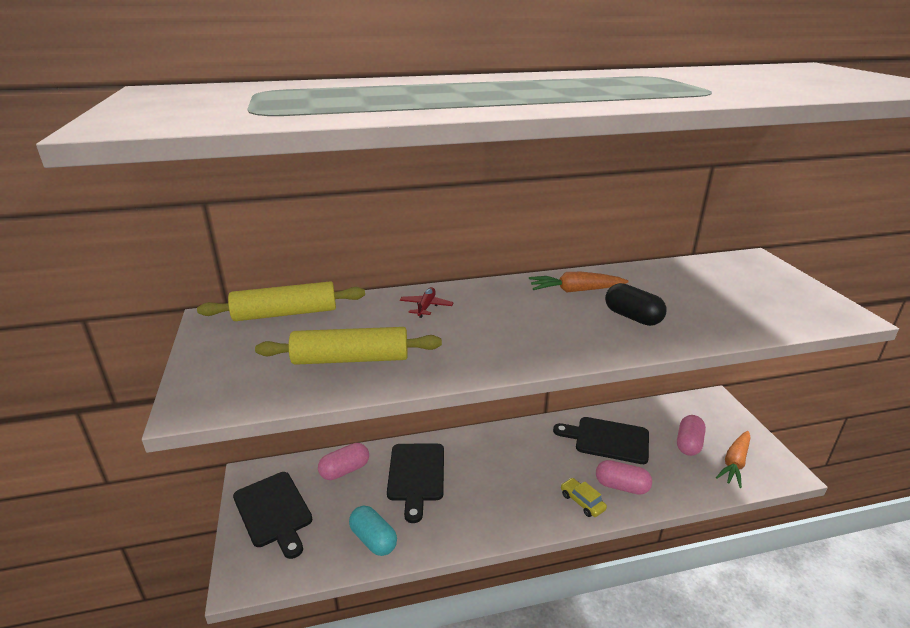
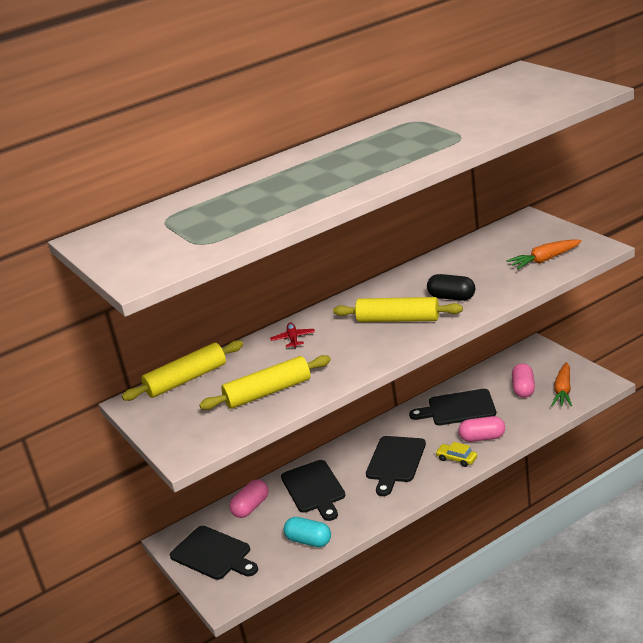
camera: 15 degrees left, 0 degrees up
(513, 477) = (395, 462): none -> black cutting board
(555, 323) = (398, 319): none -> yellow rolling pin
(575, 290) = (399, 290): orange carrot -> orange carrot (544, 260)

